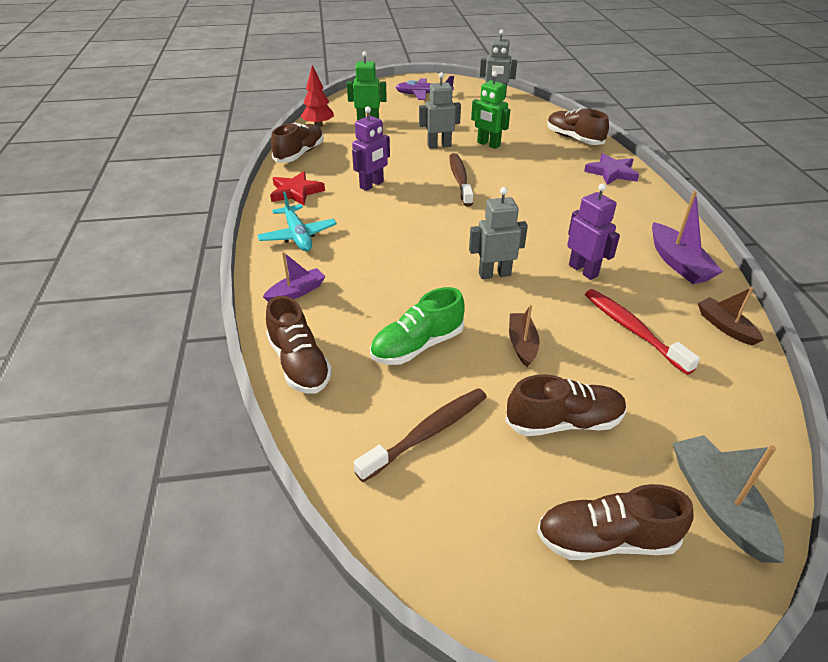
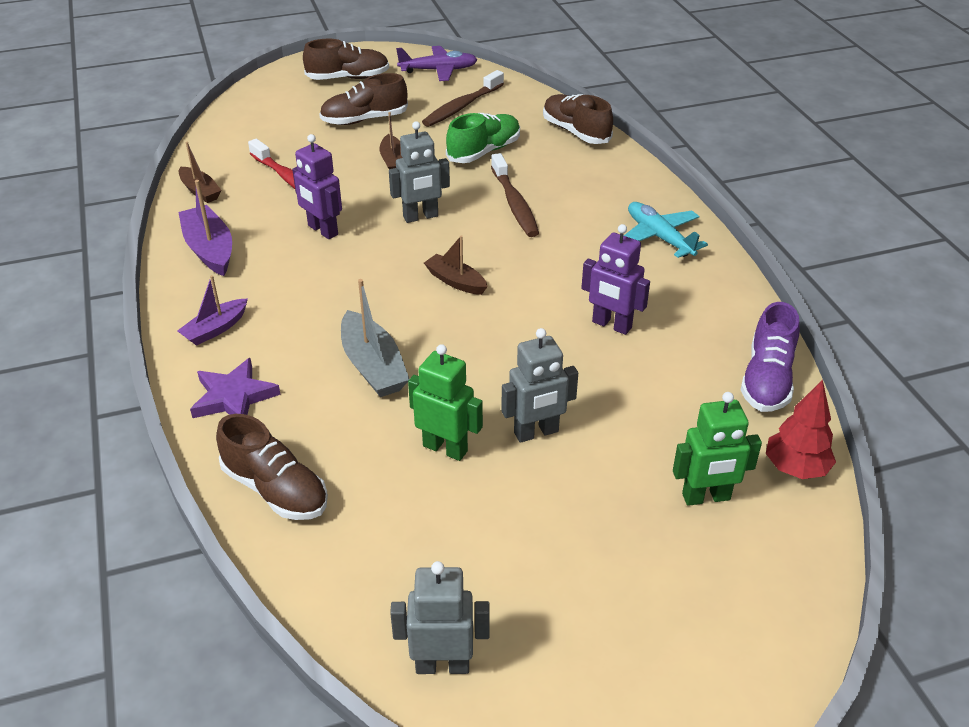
camera: 170 degrees right, 0 degrees up
(296, 192) = (711, 300): red star -> none
(297, 292) = (616, 180): purple boat -> purple boat (215, 329)
(299, 154) = (767, 379): brown shoe -> purple shoe
(372, 185) = (611, 325): purple robot -> purple robot turned 90 degrees counterclockwise
(423, 94) = (631, 643): purple plane -> purple plane (439, 70)
(460, 179) = (482, 351): brown toothbrush -> brown toothbrush (514, 204)
(471, 220) = (455, 281): none -> brown boat
(718, 504) = (274, 95): grey boat -> grey boat (373, 366)

